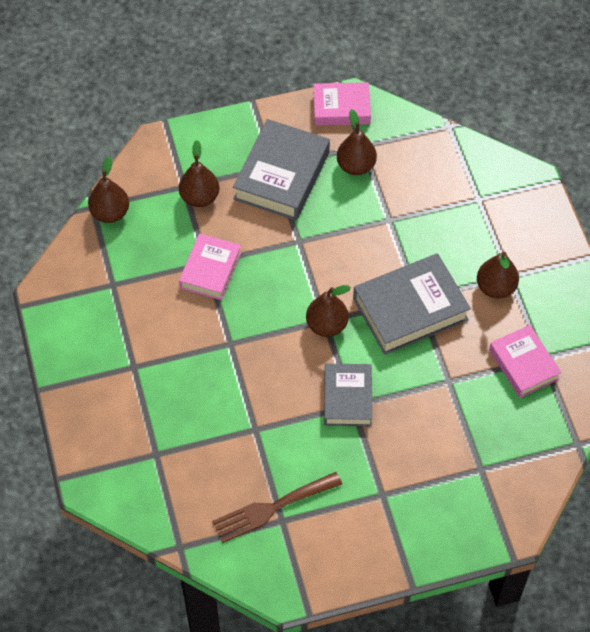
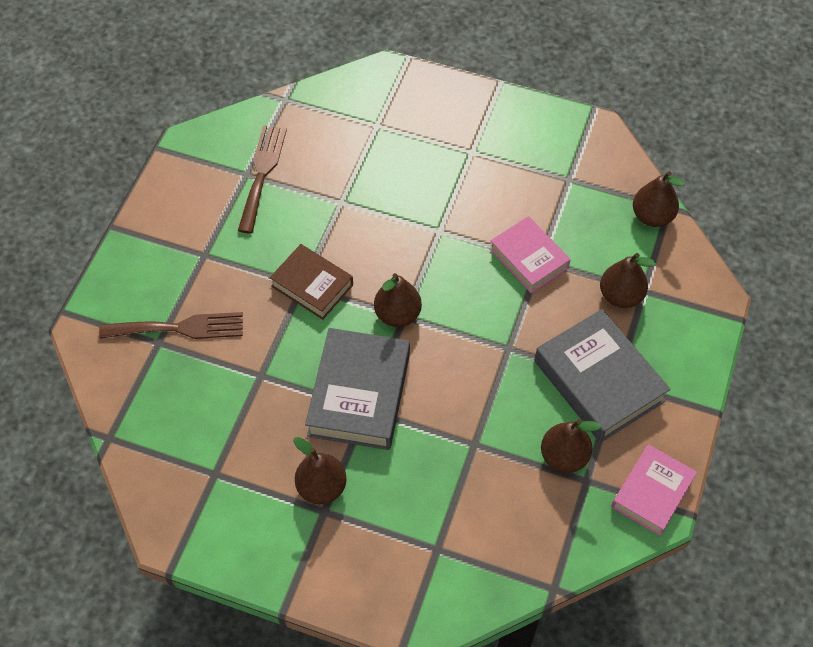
camera: 125 degrees right, 0 degrees up
(347, 398) = (312, 285): grey book -> brown book
(457, 463) = (179, 328): none -> brown fork
(523, 364) = (222, 451): pink book -> none

